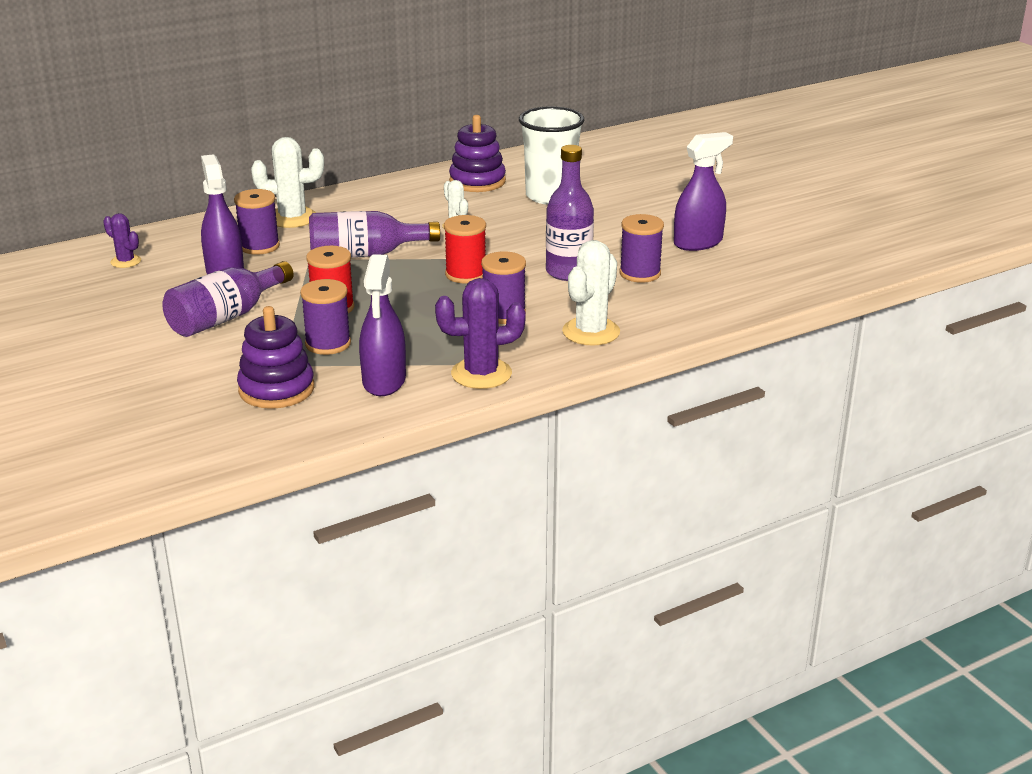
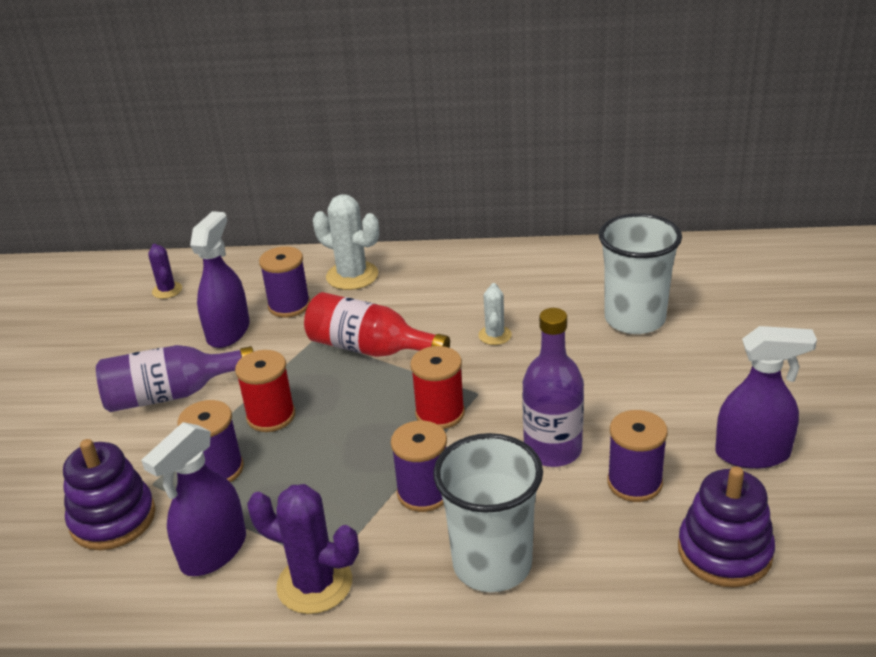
camera: 35 degrees right, 5 degrees up
(365, 255) = (370, 349): purple bottle -> red bottle
(477, 181) = (574, 274): purple stacking toy -> purple stacking toy (724, 552)
(591, 332) = (492, 564): white cactus -> white cup

